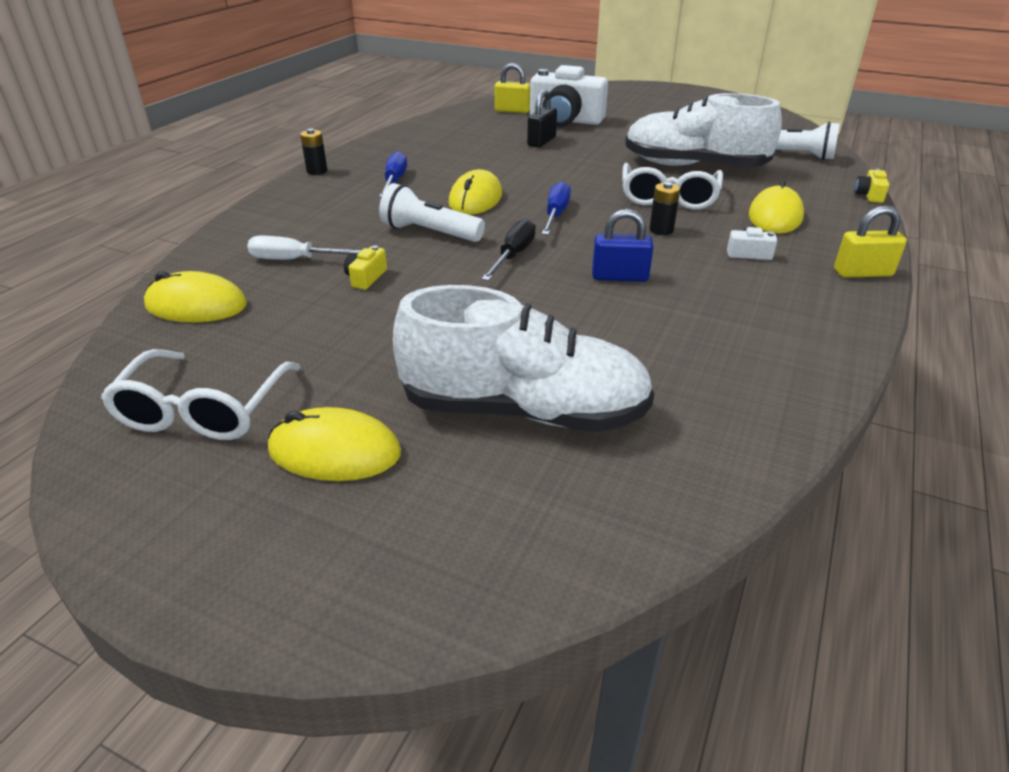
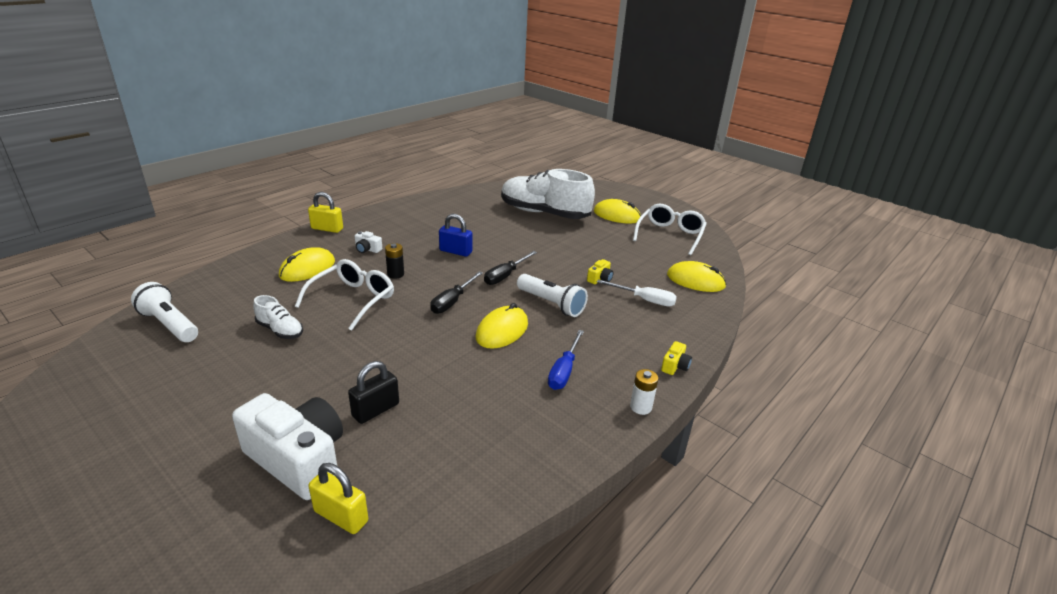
camera: 165 degrees left, 5 degrees down
(317, 171) = (640, 407): black battery -> white battery
(556, 214) = (452, 301): blue screwdriver -> black screwdriver
(694, 166) = (280, 330): white shoe -> white shoe, size x0.45
(869, 195) = (210, 271): yellow camera -> yellow camera (675, 366)

